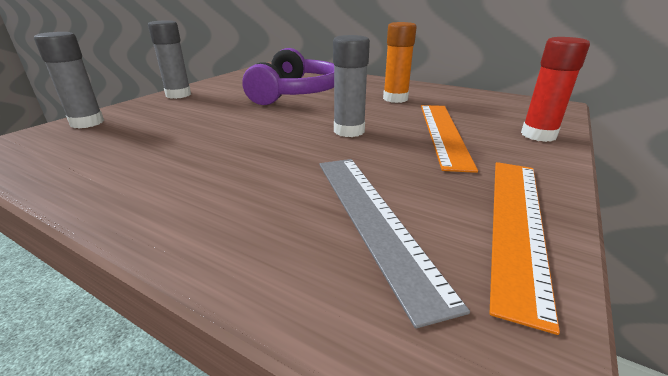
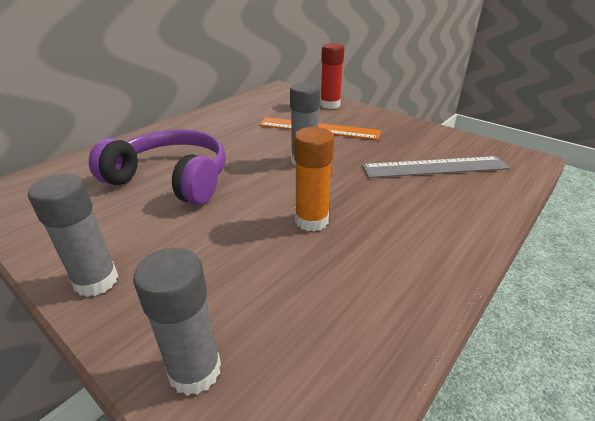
camera: 80 degrees left, 5 degrees up
(395, 99) = (231, 131): orange glue stick -> orange glue stick (311, 220)
(516, 223) = (431, 134): orange ruler -> none

